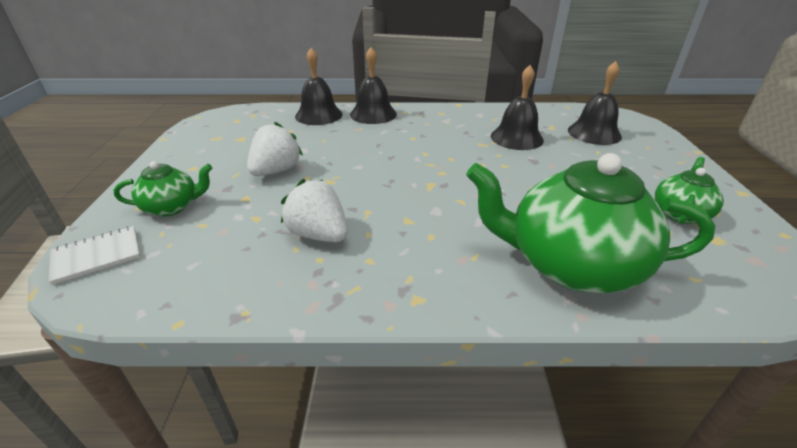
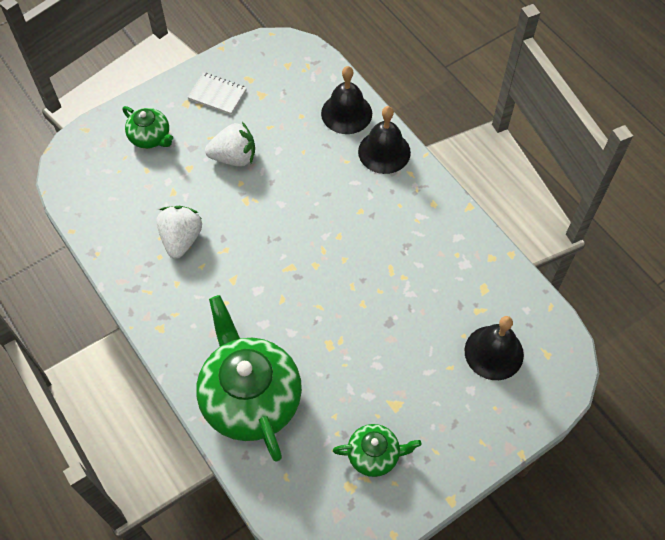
camera: 55 degrees right, 25 degrees up
(97, 256) = (87, 147): white notebook -> white notebook (217, 94)
(516, 138) = (427, 291): black bell -> none

